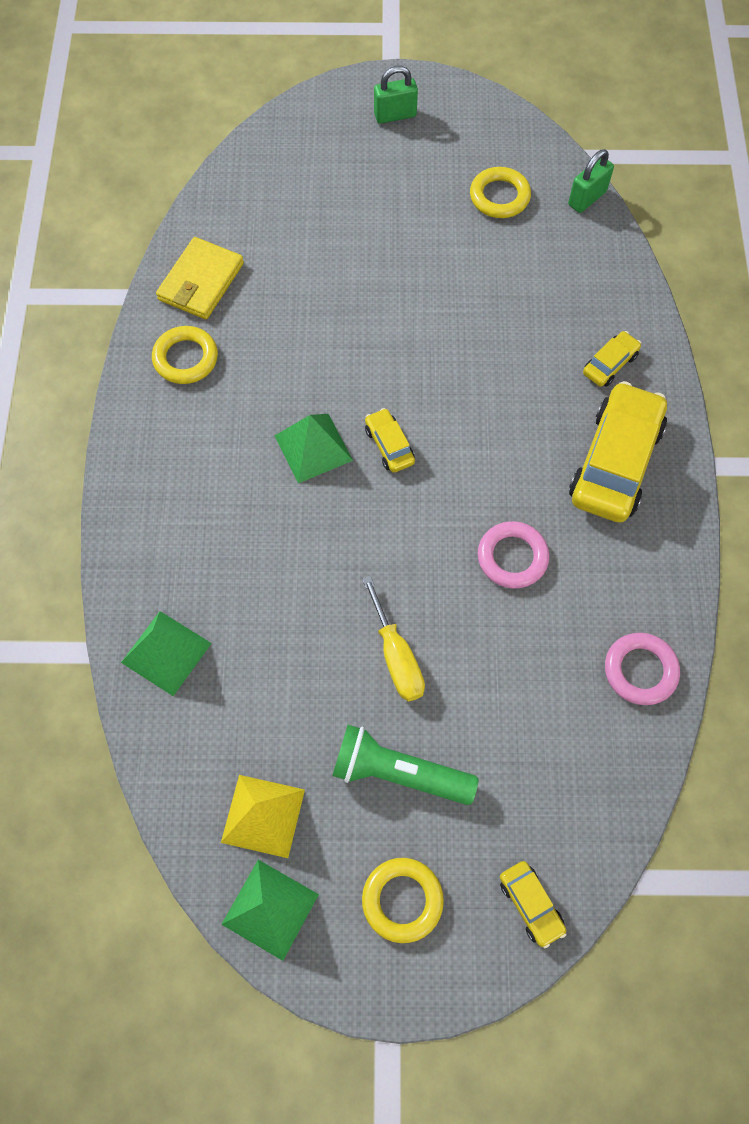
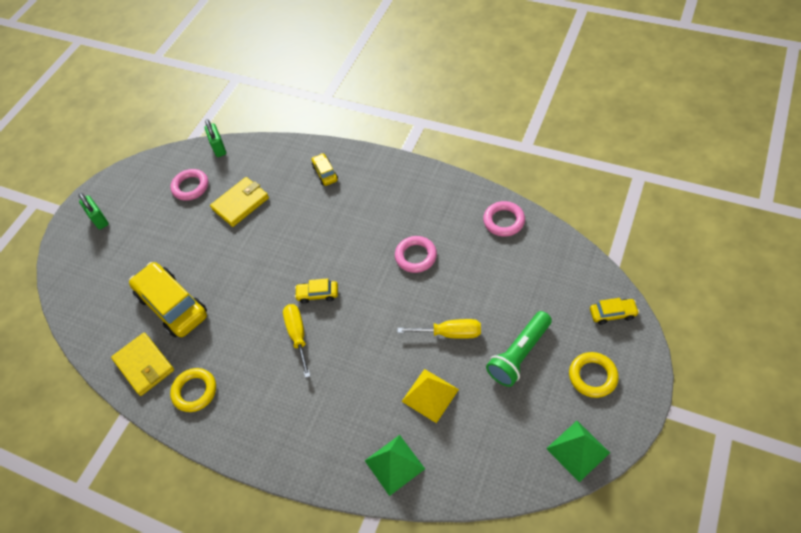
camera: 60 degrees left, 10 degrees down
(263, 816) = (520, 437): yellow pyramid -> yellow pyramid (430, 395)
(313, 448) = (298, 335): green pyramid -> yellow screwdriver
(395, 115) = (99, 219): green padlock -> green padlock turned 45 degrees counterclockwise
(499, 197) = (190, 187): yellow ring -> pink ring
(500, 274) = (240, 203): none -> yellow wallet
(614, 462) = (383, 191): yellow car -> yellow car (172, 305)

